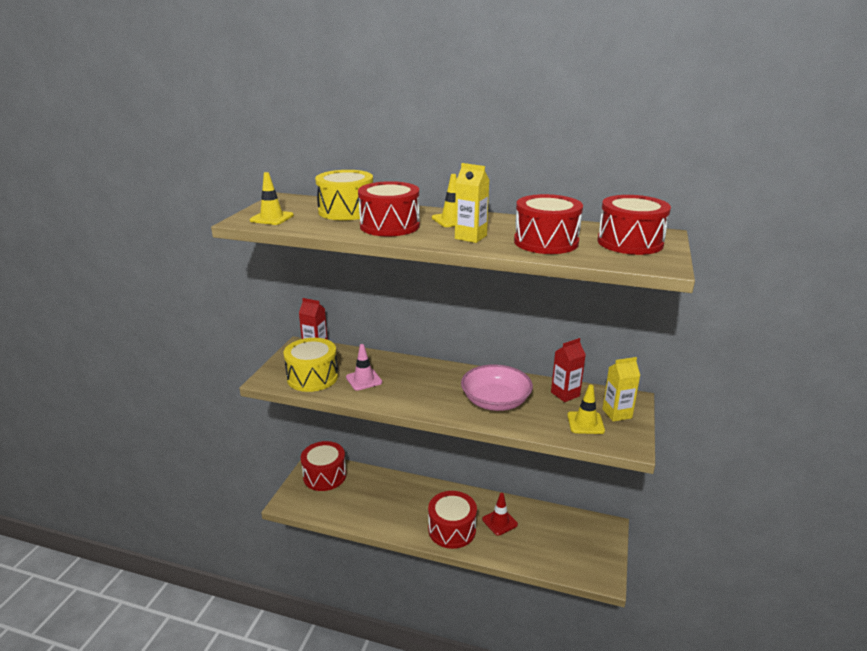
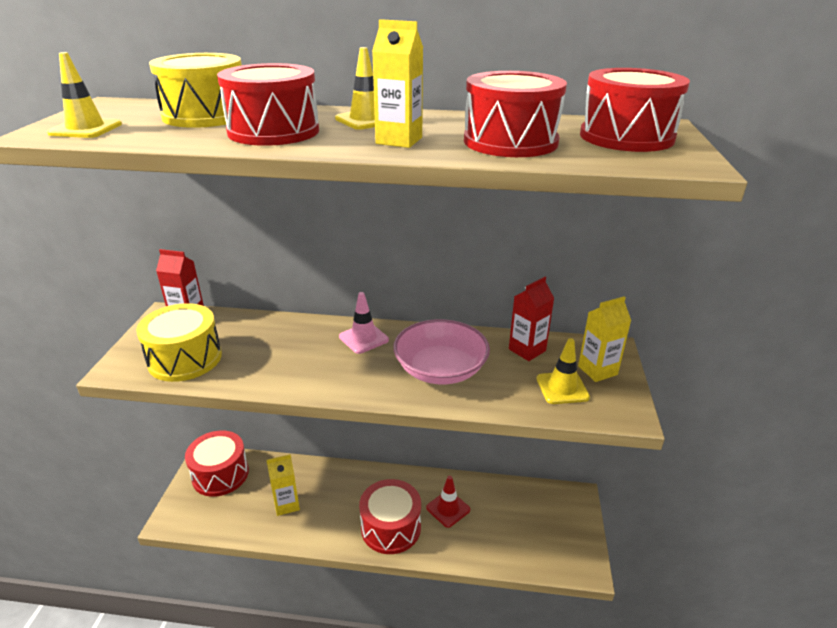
camera: 10 degrees left, 5 degrees up
(364, 380) = (258, 356): pink traffic cone -> pink traffic cone (363, 338)
(373, 503) = (286, 504): none -> yellow carton

